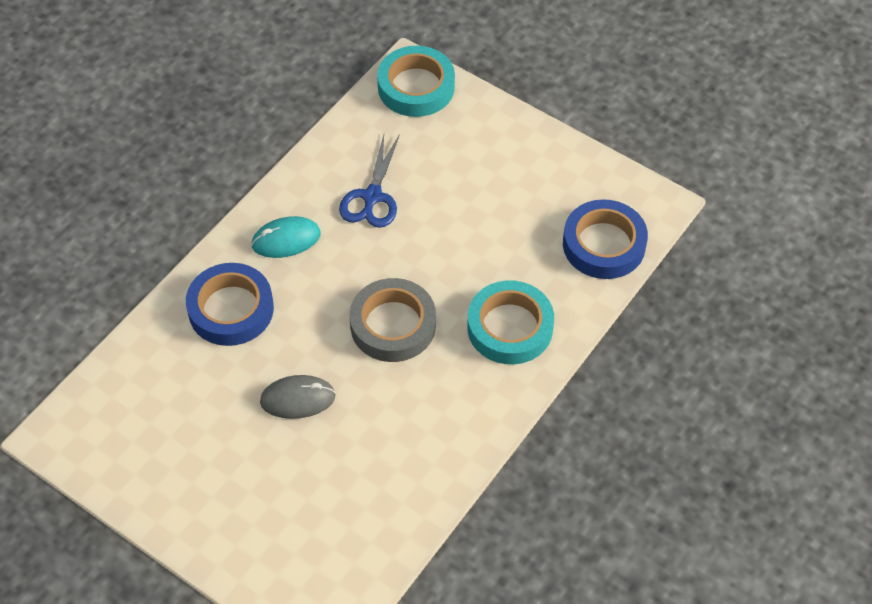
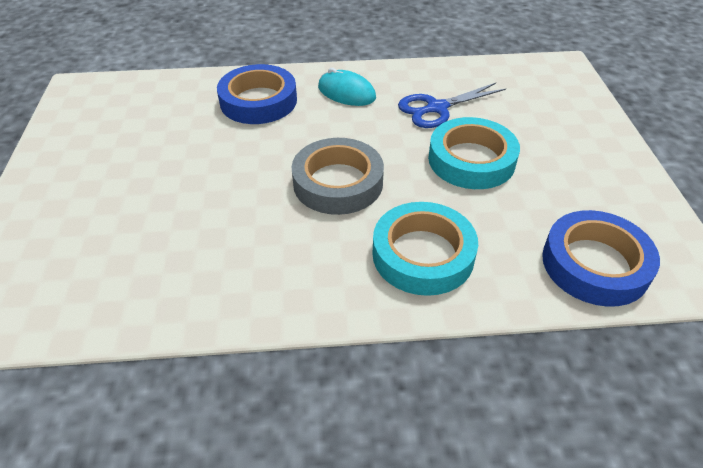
camera: 50 degrees right, 10 degrees down
(298, 399) = (211, 173): grey mouse -> none
(416, 87) = (555, 76): turquoise tape -> turquoise tape (471, 160)

